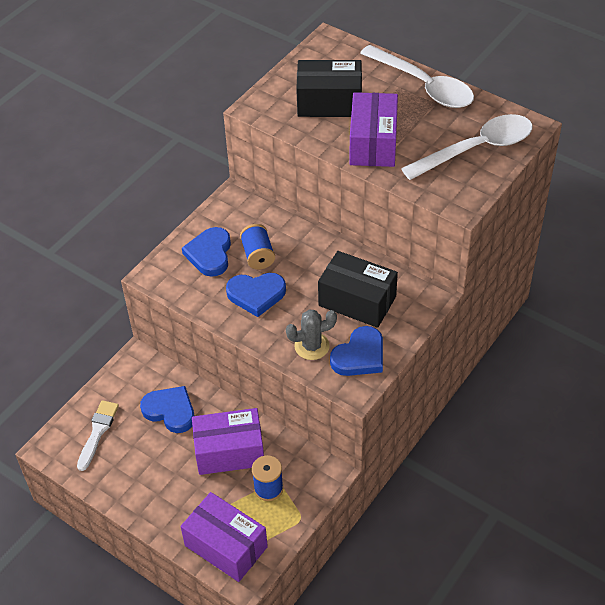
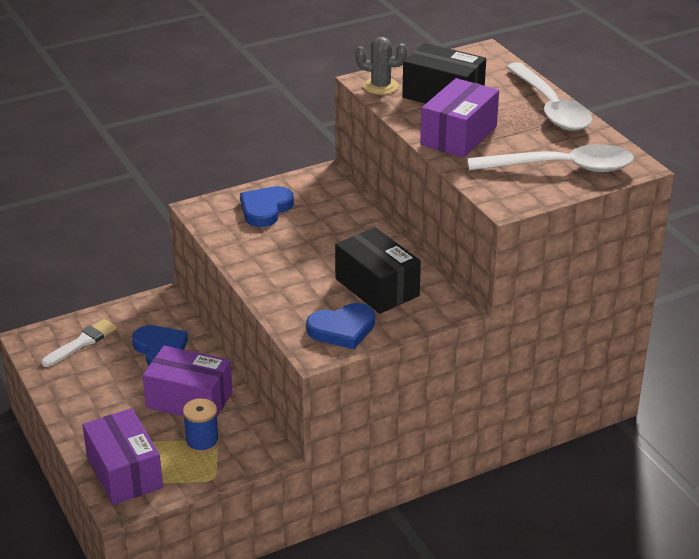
camera: 25 degrees right, 15 degrees down
(256, 295) = (282, 252): blue heart -> none
(258, 256) = (310, 224): blue spool -> none
(312, 346) = (302, 307): grey cactus -> grey cactus (380, 86)

